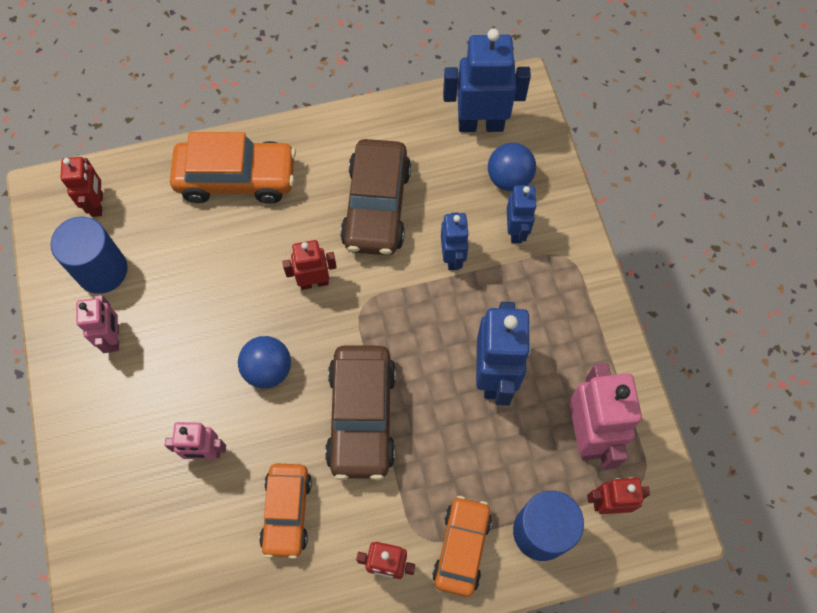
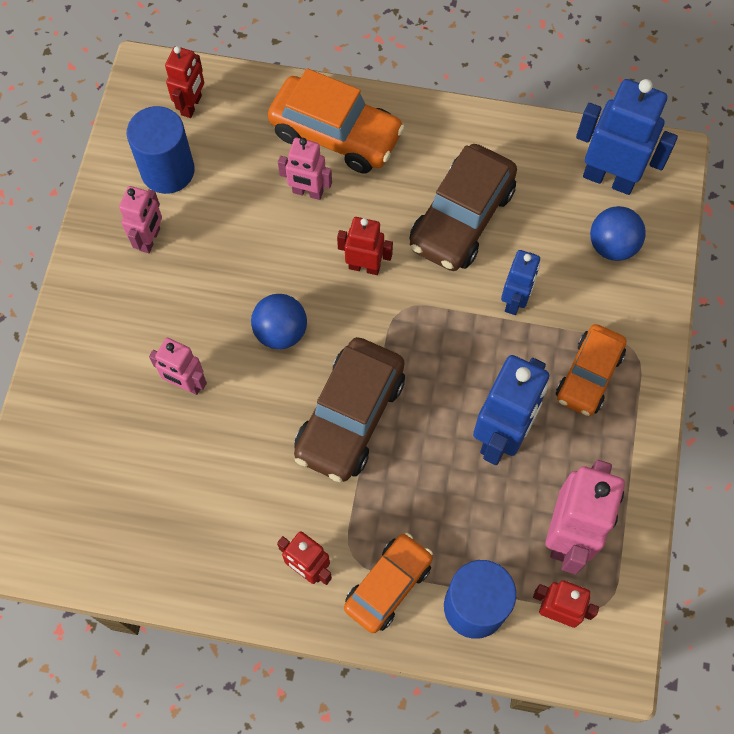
camera: 25 degrees right, 0 degrees up
(235, 238) = (307, 192): none -> pink robot
(287, 512) = (236, 474): orange car -> orange car (589, 375)
(516, 231) = (593, 301): blue robot -> none

